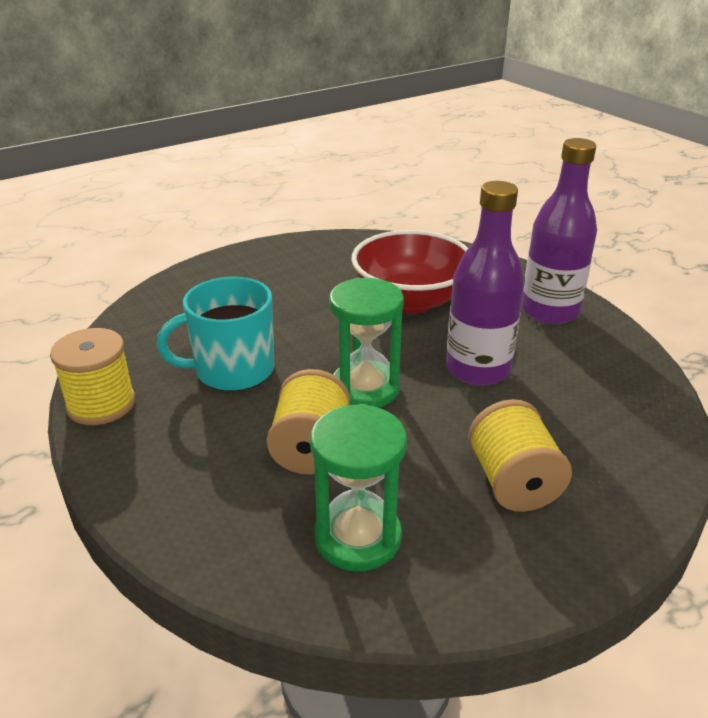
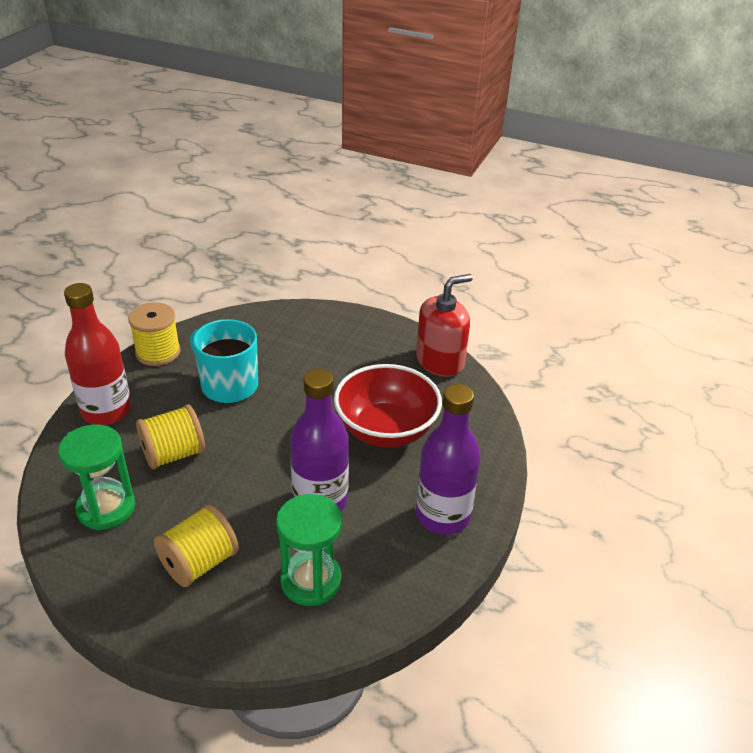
camera: 55 degrees right, 5 degrees up
(164, 483) = (106, 411): none -> red bottle
(344, 243) = (440, 361): none -> red soap dispenser
(365, 388) = (253, 452): green hourglass -> green hourglass (311, 580)

